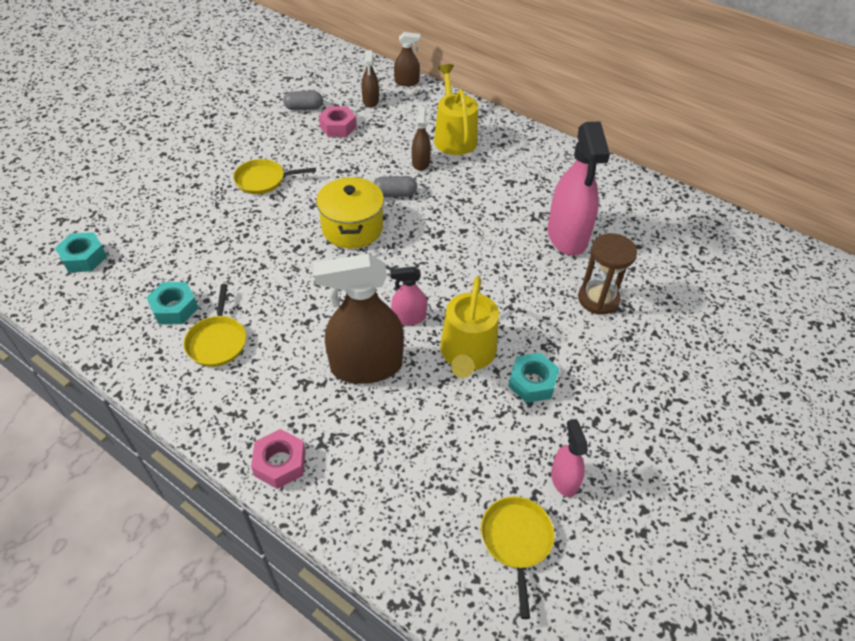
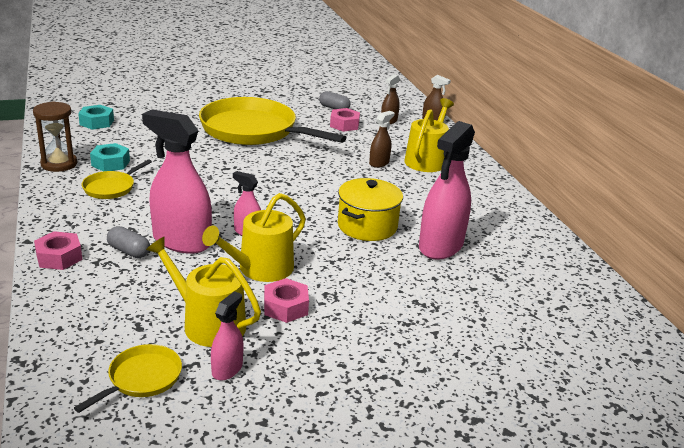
camera: 35 degrees right, 20 degrees down
(263, 180) = (253, 130): yellow pan -> yellow pan, size x2.29
(352, 228) = (277, 174): yellow pot -> yellow pot (367, 226)
(366, 366) = (181, 241): brown spray bottle -> pink spray bottle
(394, 194) = (334, 170): grey capsule -> grey capsule (129, 251)
(496, 444) = (208, 323): none -> yellow watering can
(532, 382) = (285, 307): turquoise nut -> pink nut
(598, 299) = (413, 290): brown hourglass -> brown hourglass (59, 164)

